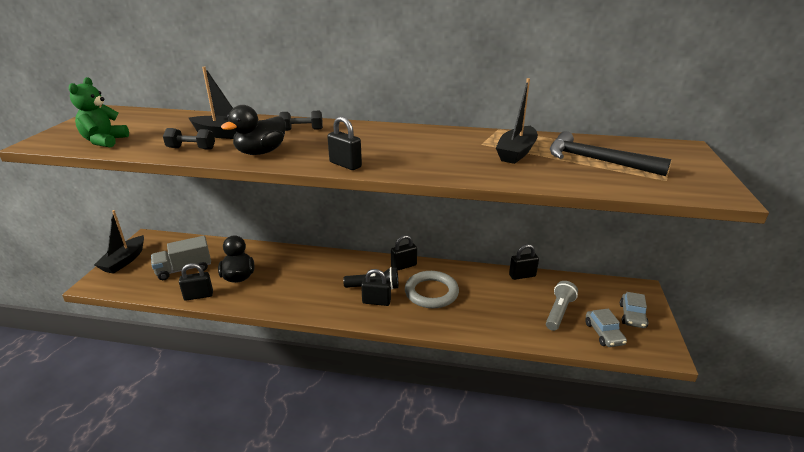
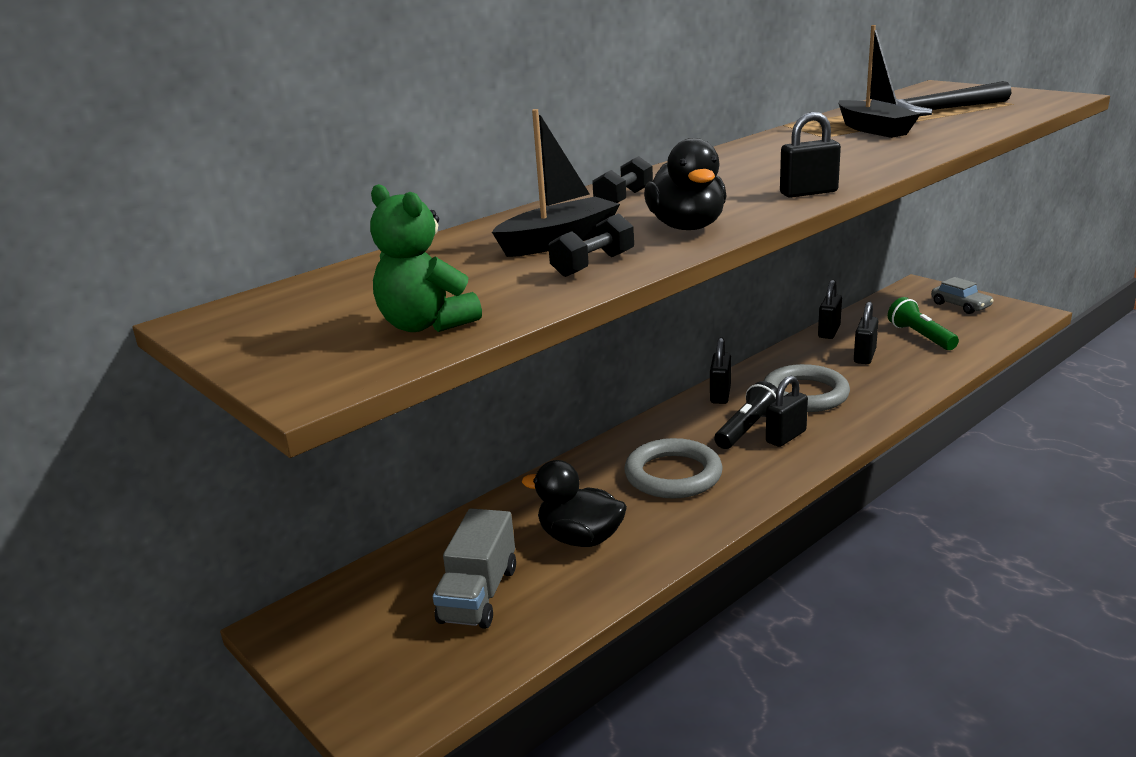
camera: 50 degrees left, 5 degrees down
(124, 261) = (340, 671): black boat -> none
(198, 296) = (593, 593): black padlock -> black padlock (864, 356)
(310, 281) = (673, 475): none -> grey ring
(558, 312) = (920, 336): grey flashlight -> green flashlight
(604, 333) = (978, 328): grey car -> none

